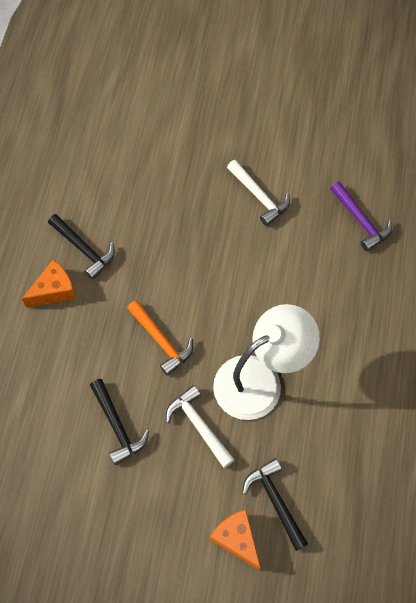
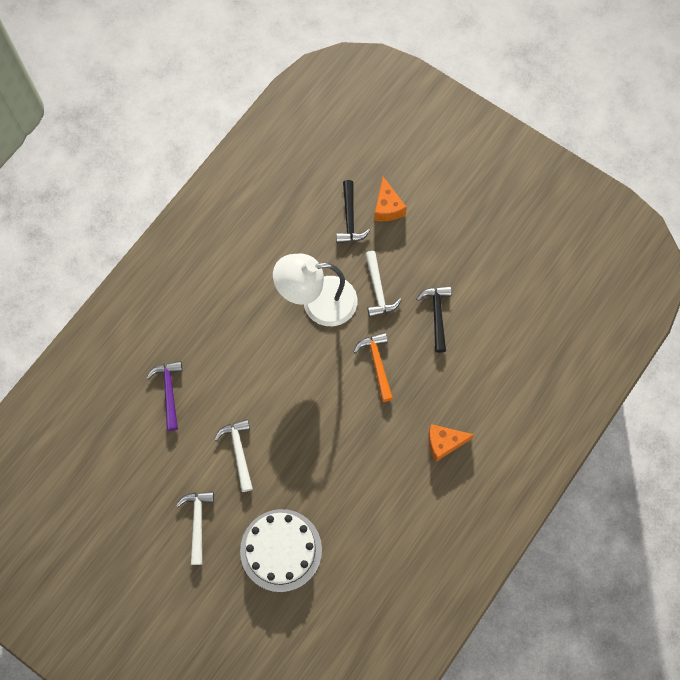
camera: 155 degrees left, 5 degrees up
(84, 249) = (406, 469): black hammer -> none
(173, 133) = (281, 550): none -> white cake
(262, 124) = (197, 522): none -> white hammer

